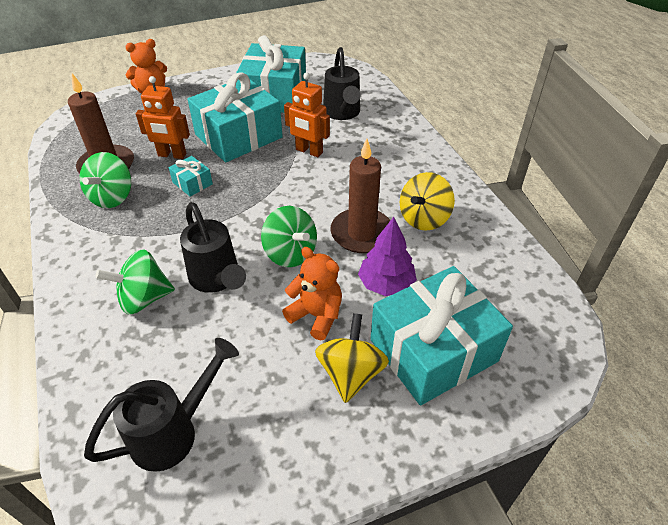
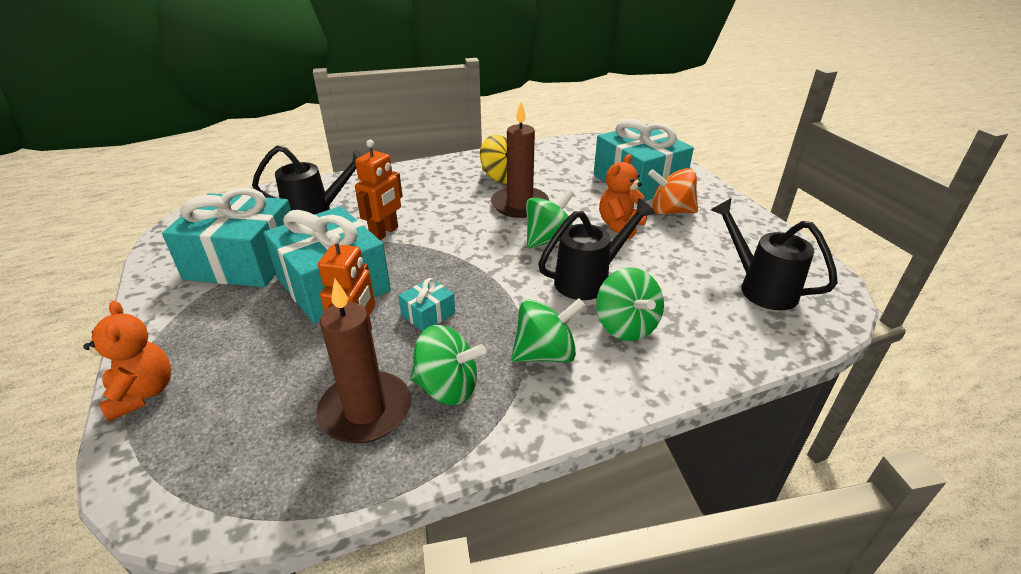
camera: 90 degrees left, 10 degrees down
(127, 245) = (545, 354): none -> green spinning top
(351, 373) = (670, 211): yellow spinning top -> orange spinning top
(386, 284) = (579, 196): purple tree -> none

